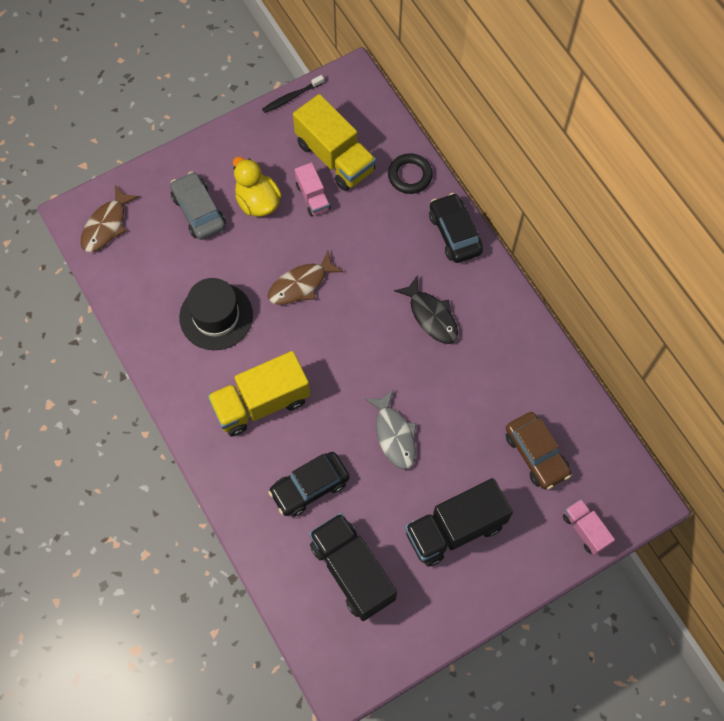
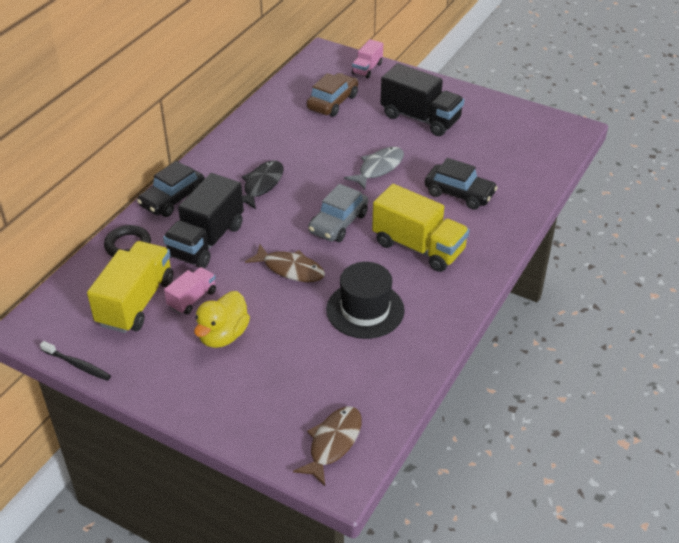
camera: 120 degrees left, 25 degrees down
(106, 225) = (333, 443): brown fish -> brown fish turned 60 degrees counterclockwise
(198, 211) = (264, 375): grey car -> grey car (338, 223)
(352, 571) = (497, 151): black truck -> black truck (206, 241)

